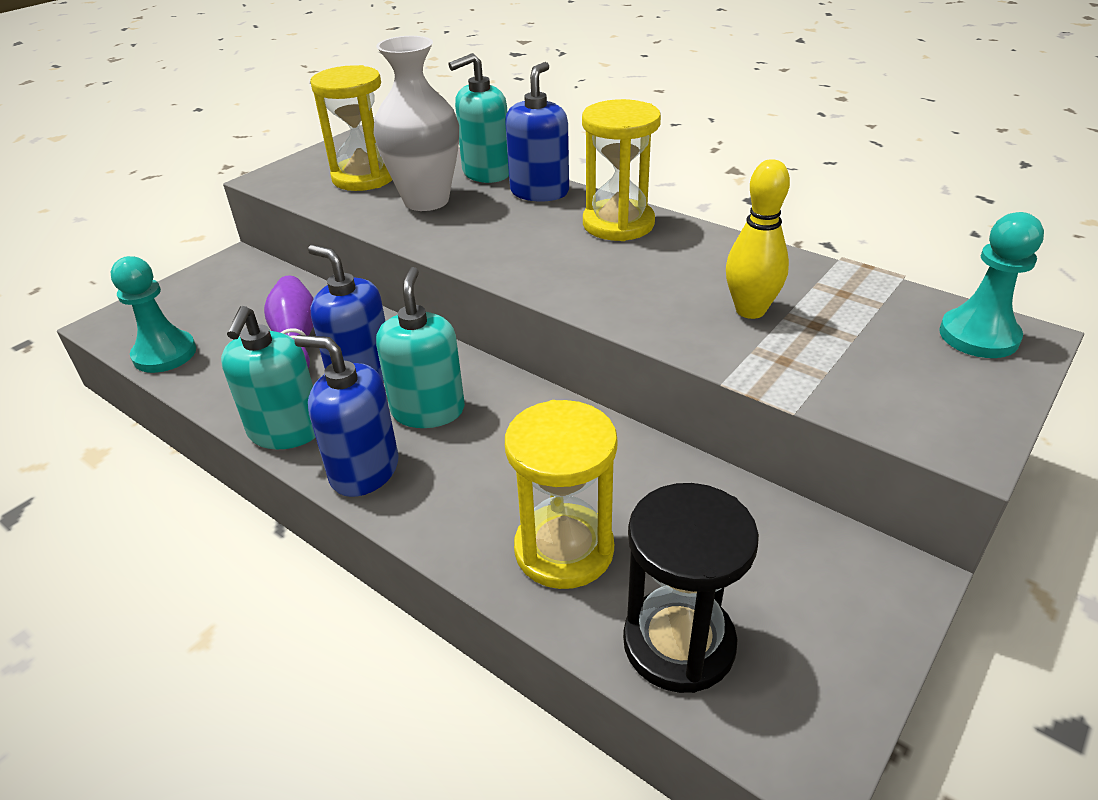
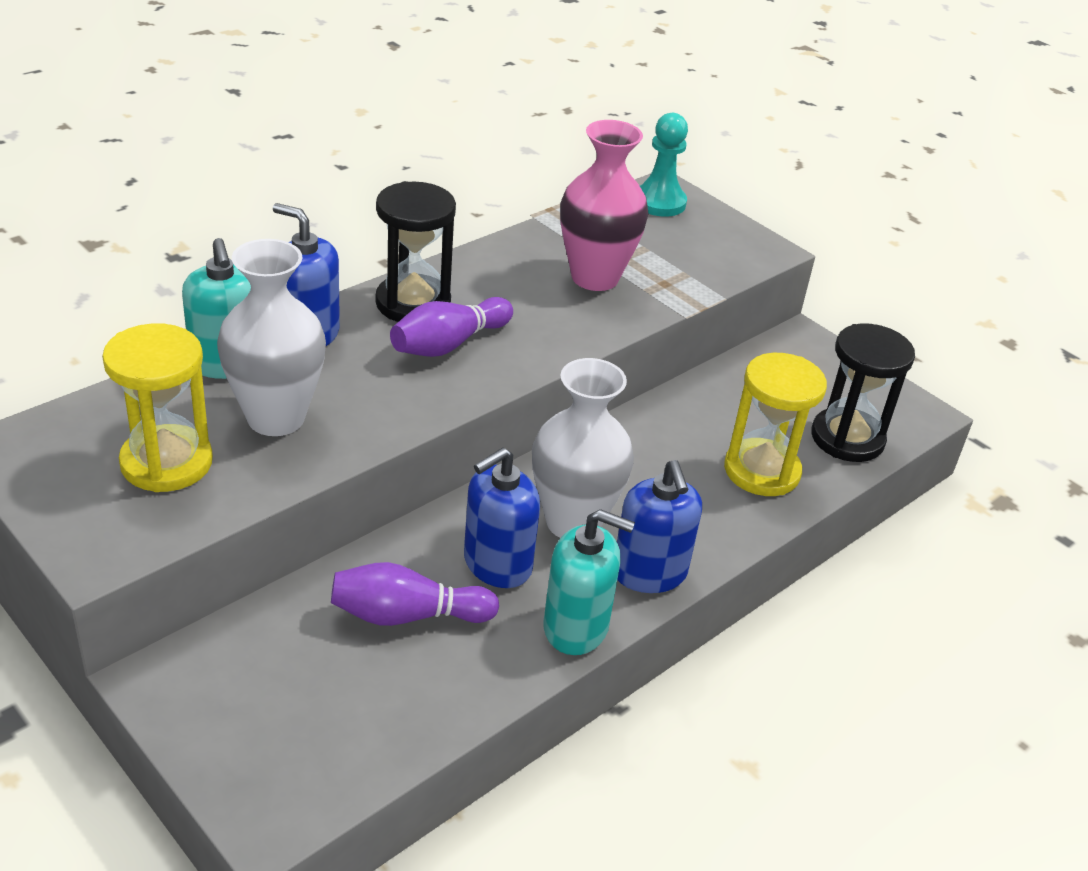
camera: 85 degrees left, 0 degrees up
(165, 354) = (382, 745): turquoise pawn -> none
(364, 470) = (649, 573): blue soap dispenser -> blue soap dispenser turned 45 degrees counterclockwise
(428, 410) = (573, 522): turquoise soap dispenser -> white vase
(565, 249) = (449, 344): none -> purple bowling pin
(618, 224) = (413, 303): yellow hourglass -> black hourglass
(750, 310) = (595, 277): yellow bowling pin -> pink vase

